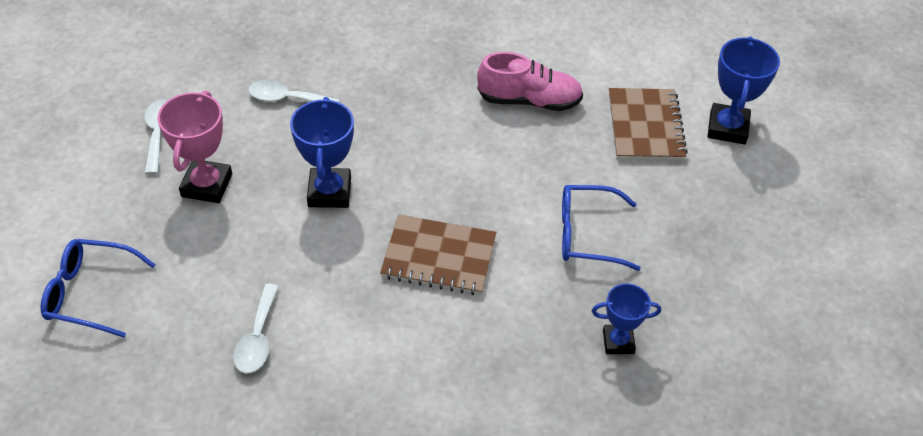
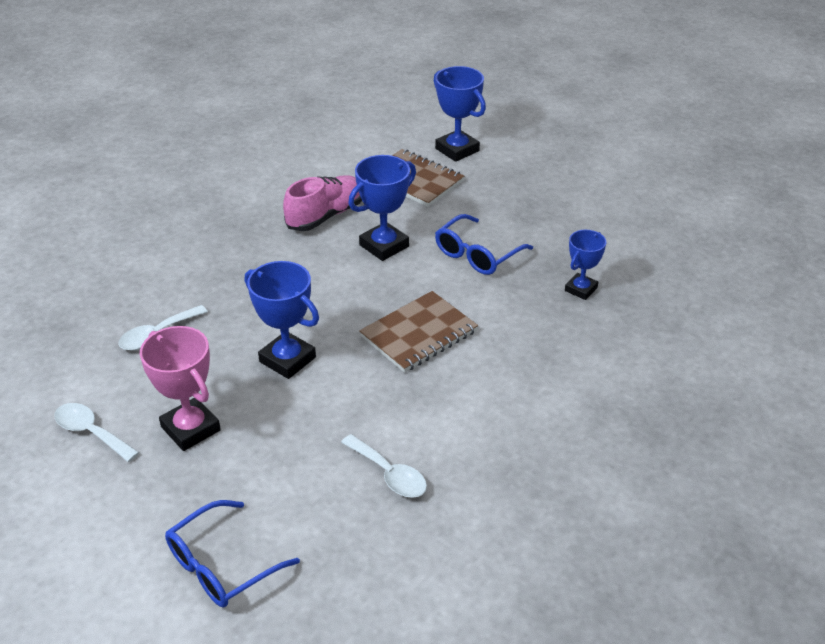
camera: 50 degrees left, 10 degrees down
(530, 163) = (384, 246): none -> blue trophy

